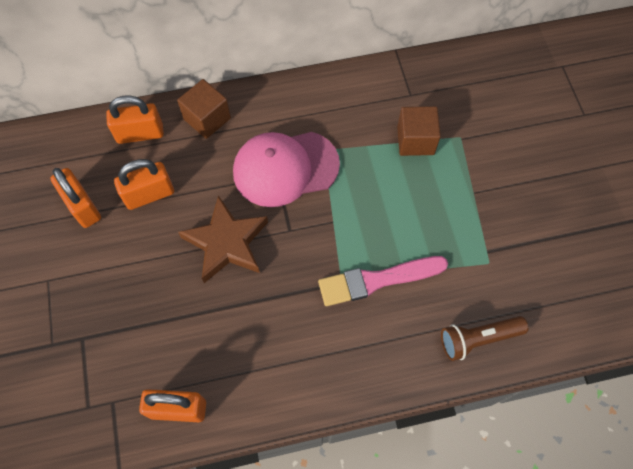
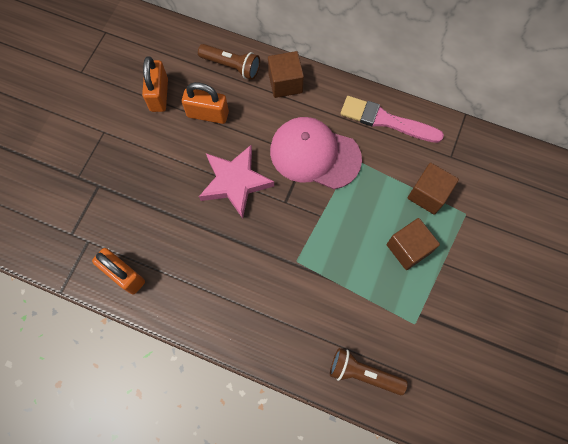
camera: 35 degrees right, 5 degrees up
(140, 134) = (231, 66): orange padlock -> brown flashlight
(226, 242) = (235, 182): brown star -> pink star
(377, 280) = (321, 280): pink brush -> pink brush (386, 120)
(434, 199) = (408, 248): none -> brown cube

